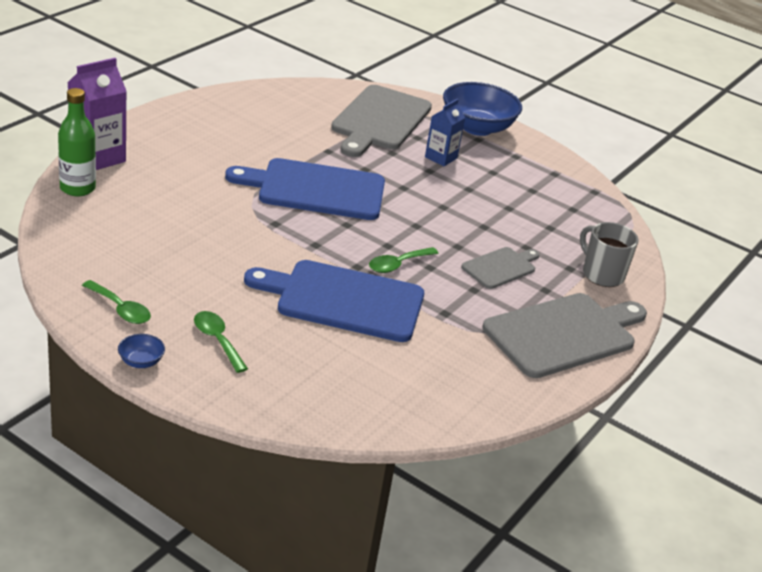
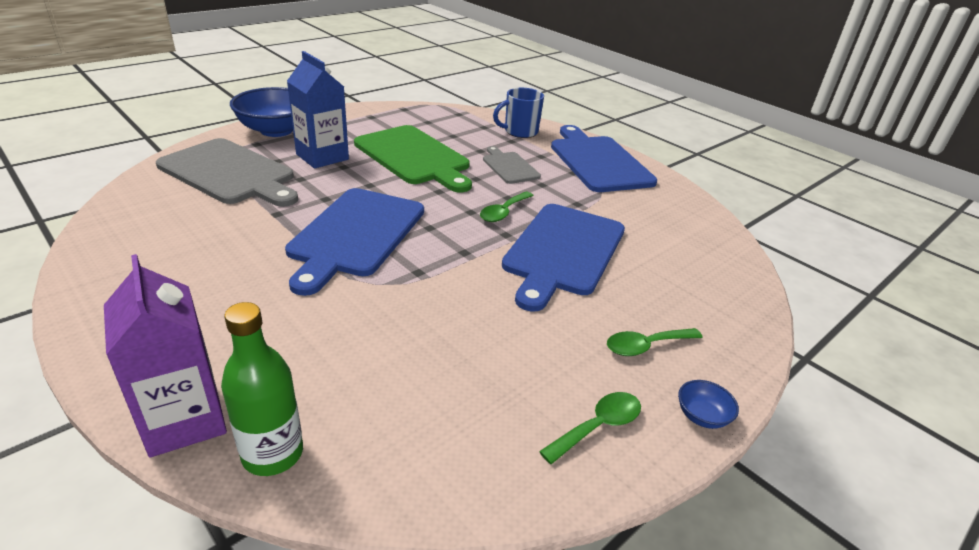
camera: 75 degrees left, 0 degrees up
(398, 265) = (503, 212): green spoon -> green spoon turned 60 degrees clockwise
(441, 157) = (322, 157): blue carton -> blue carton, size x1.58
(478, 207) = (414, 157): none -> green cutting board
(563, 334) = (598, 162): grey cutting board -> blue cutting board
(602, 274) = (520, 132): grey mug -> blue mug

